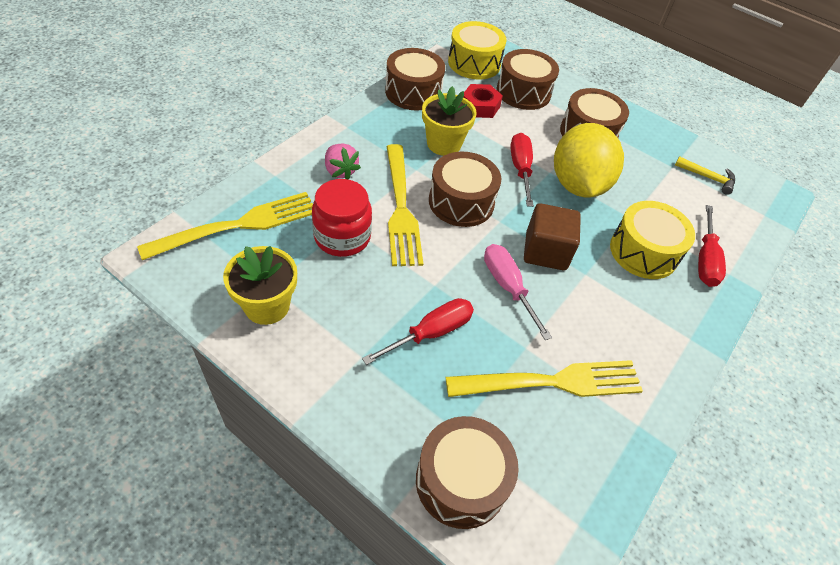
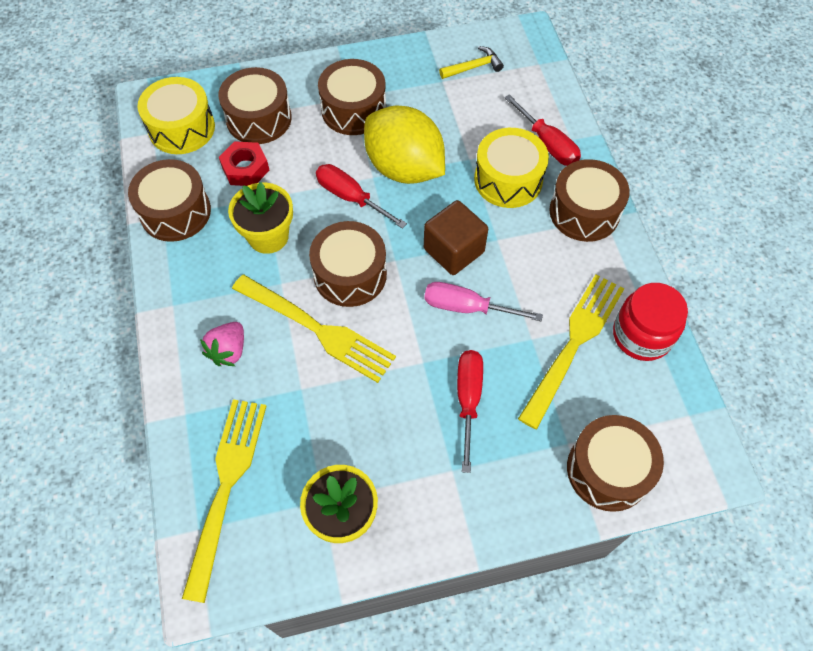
camera: 45 degrees left, 10 degrees up
(340, 171) = (229, 351): pink strawberry -> pink strawberry turned 105 degrees clockwise
(342, 237) = (313, 402): red jar -> red jar (641, 335)
(677, 320) = (584, 212): none -> brown drum

